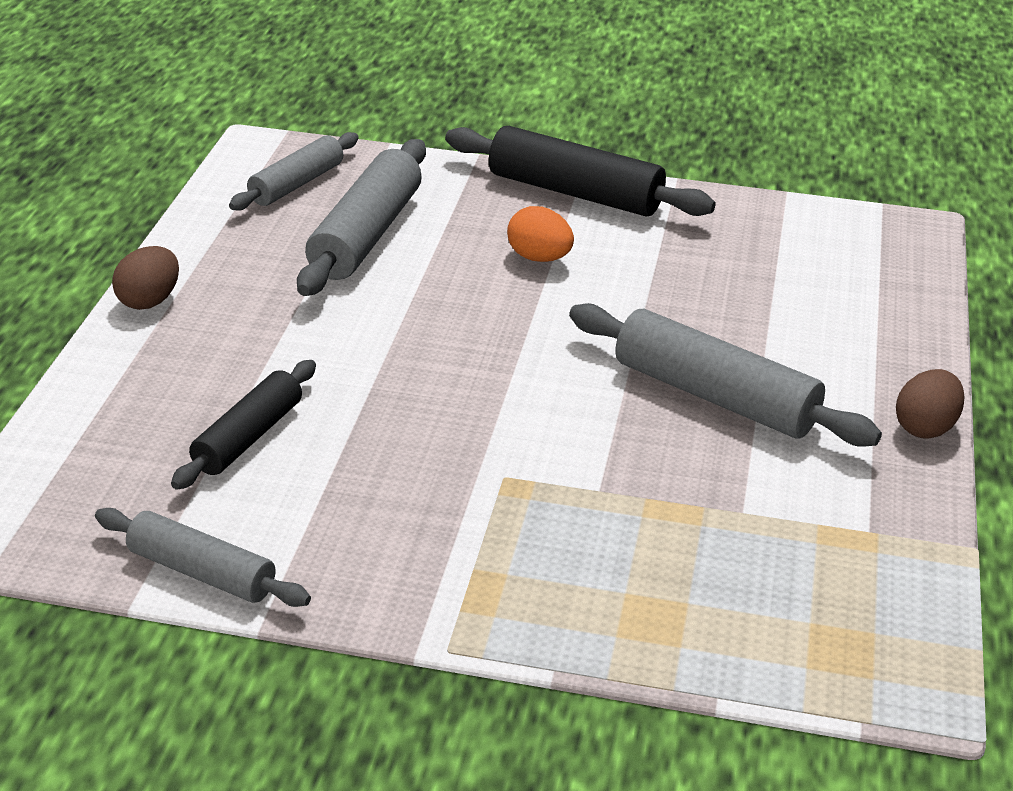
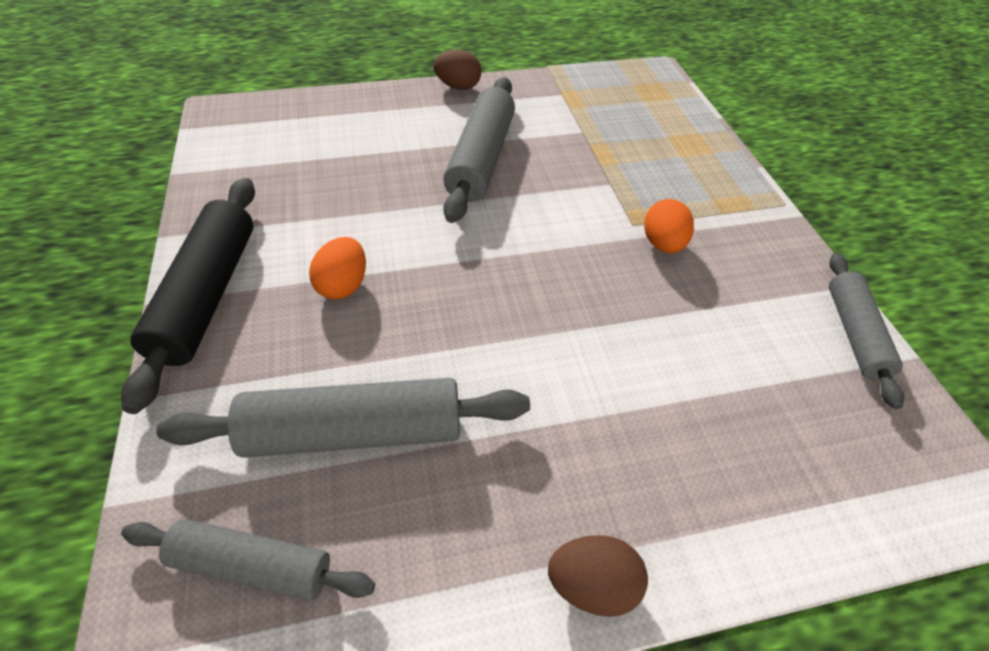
camera: 115 degrees left, 15 degrees up
(248, 437) = (714, 375): black rolling pin -> none
(452, 486) = (663, 244): none -> orange egg

